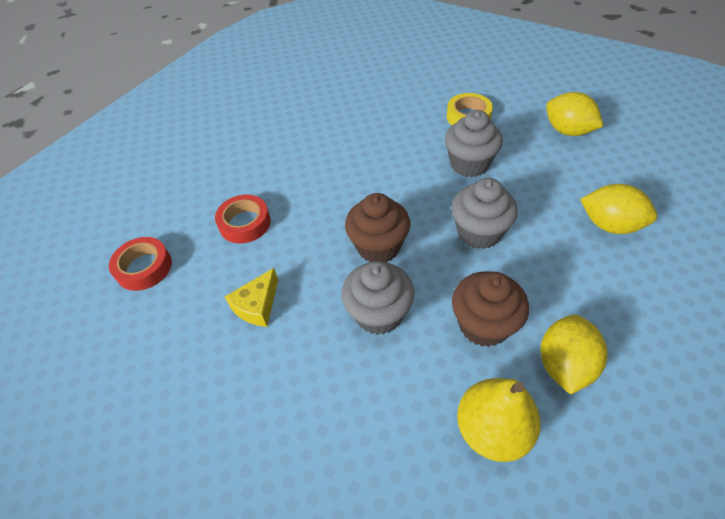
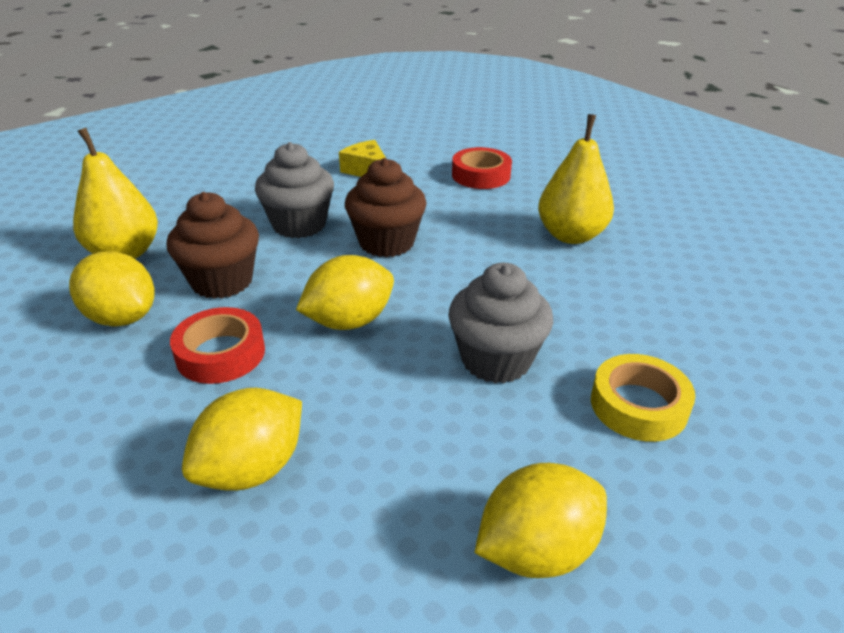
camera: 105 degrees right, 15 degrees down
(144, 268) = (454, 130): red tape -> red tape (220, 353)
(324, 159) = (571, 235): none -> yellow pear
(479, 232) = (349, 321): grey cupcake -> yellow lemon

